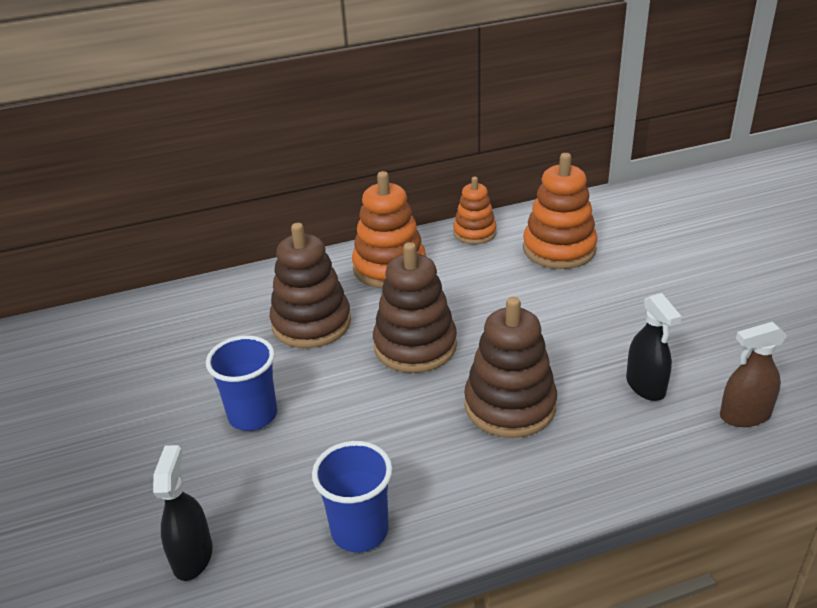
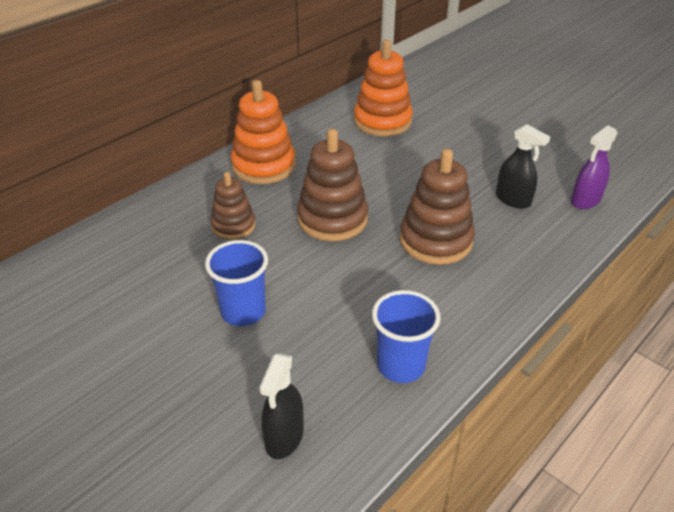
camera: 30 degrees left, 5 degrees up
(192, 556) = (284, 437): black spray bottle -> black spray bottle turned 135 degrees counterclockwise
(311, 323) = (233, 226): brown stacking toy -> brown stacking toy, size x0.62
(474, 233) = (310, 124): orange stacking toy -> none
(744, 415) = (585, 200): brown spray bottle -> purple spray bottle

